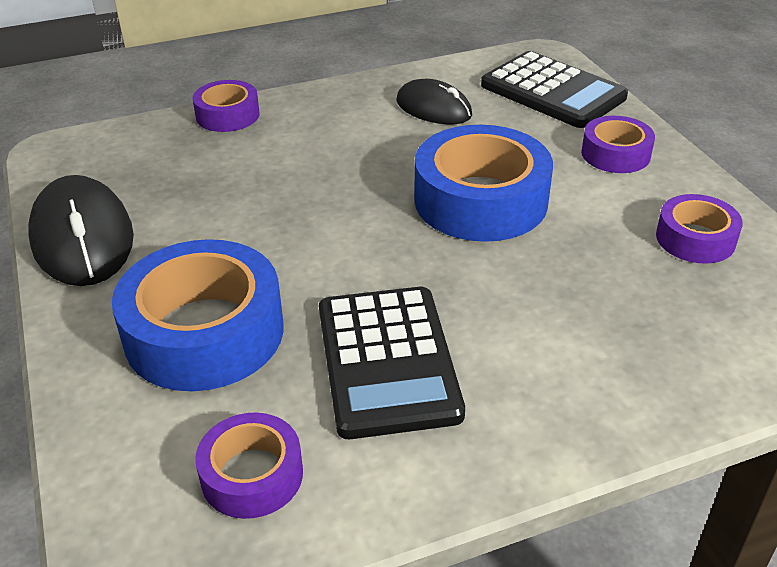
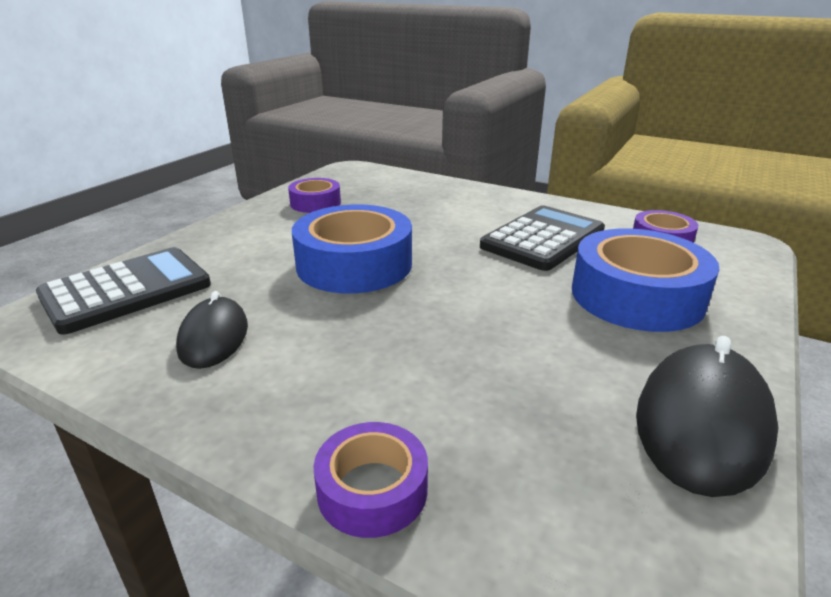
camera: 130 degrees left, 10 degrees down
(552, 91) = (127, 290): black calculator -> black calculator turned 45 degrees clockwise
(615, 154) = (231, 241): purple tape -> none

